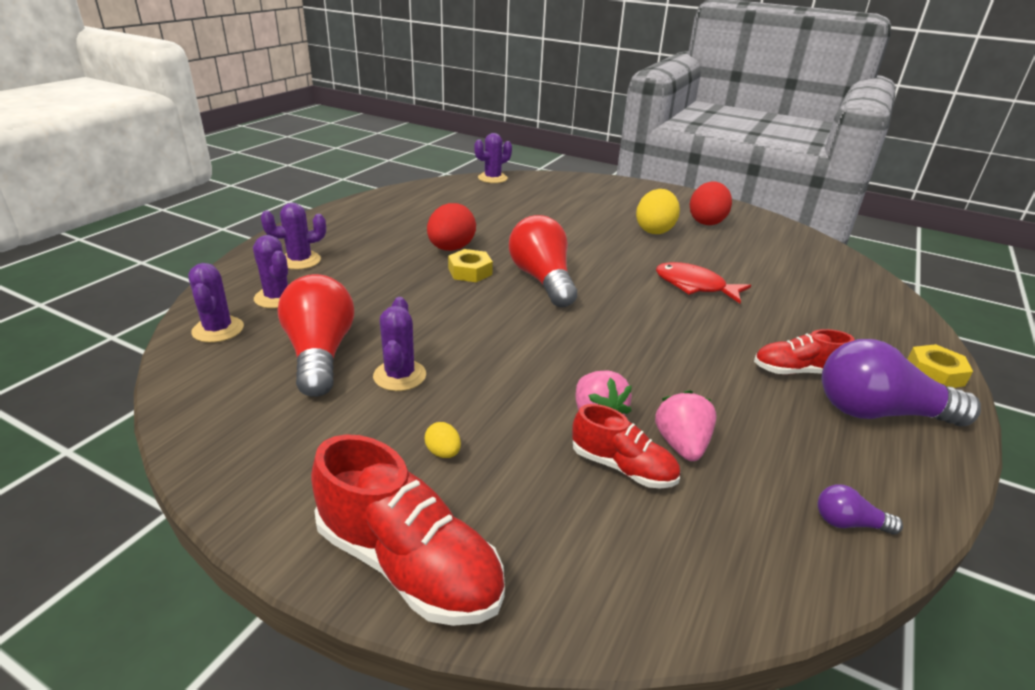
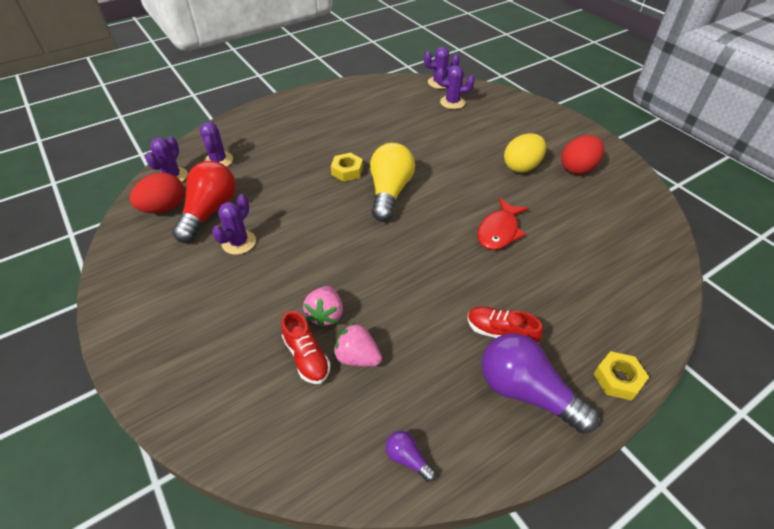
camera: 30 degrees right, 15 degrees up
(300, 261) = (252, 133): purple cactus -> purple cactus (452, 102)
(409, 564) = (150, 365): red shoe -> none
(443, 452) = (219, 305): yellow egg -> none
(451, 249) = (351, 147): red egg -> red egg (164, 208)
(542, 280) = (389, 192): red light bulb -> yellow light bulb
(681, 445) = (357, 357): pink strawberry -> pink strawberry turned 90 degrees counterclockwise
(694, 286) = (499, 231): red fish -> red fish turned 120 degrees counterclockwise

